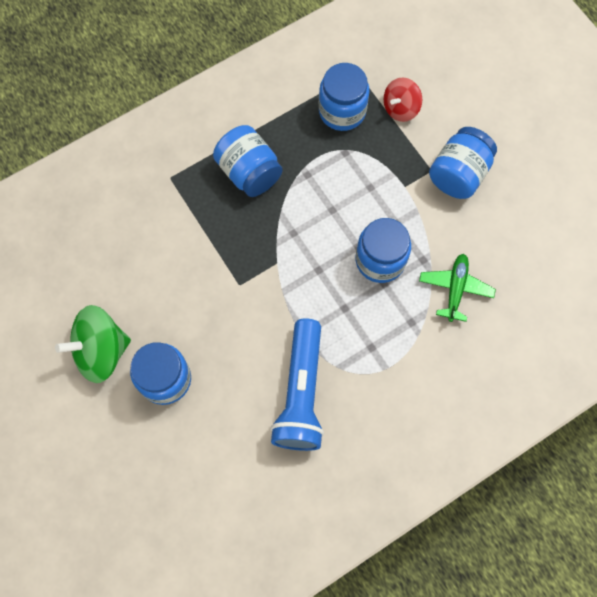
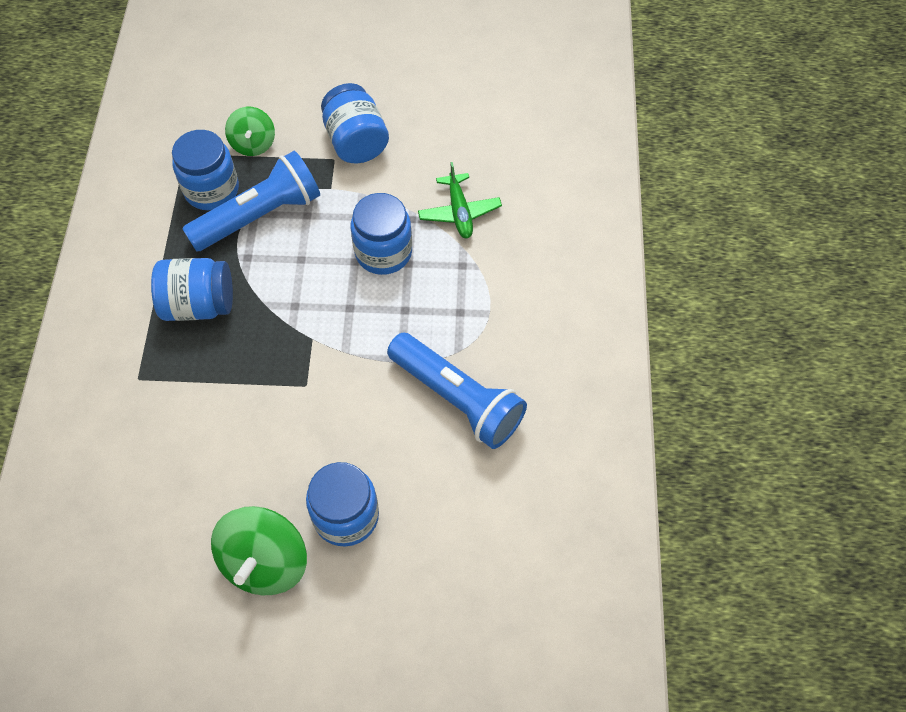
camera: 55 degrees left, 10 degrees down
(345, 157) = (260, 216): none -> blue flashlight
(400, 108) = (253, 143): red spinning top -> green spinning top
(455, 289) = (459, 212): green plane -> green plane turned 150 degrees counterclockwise

